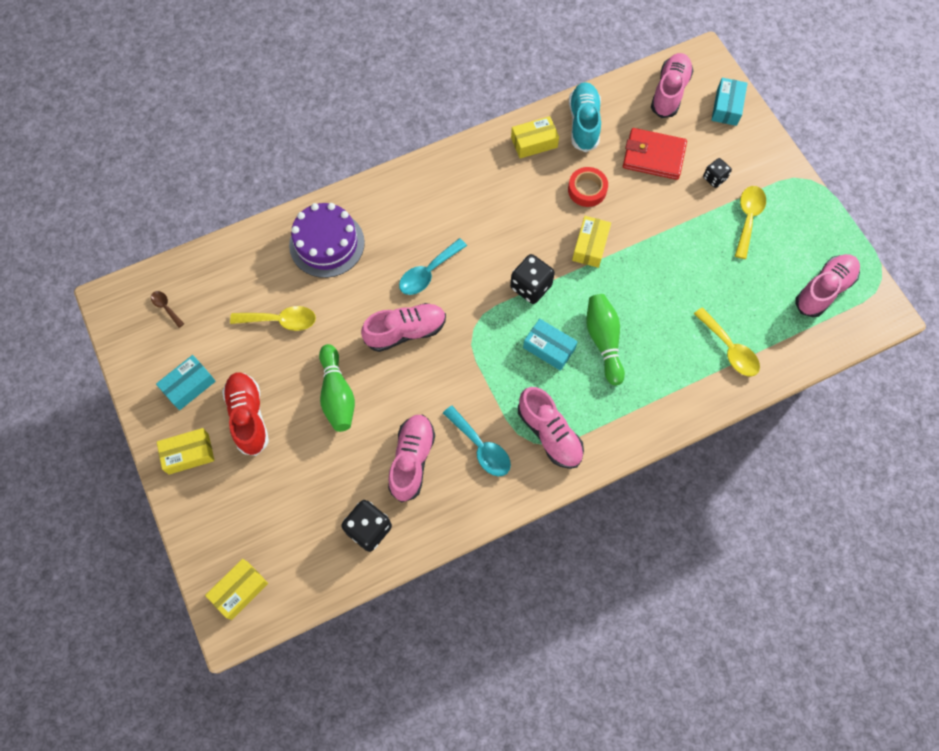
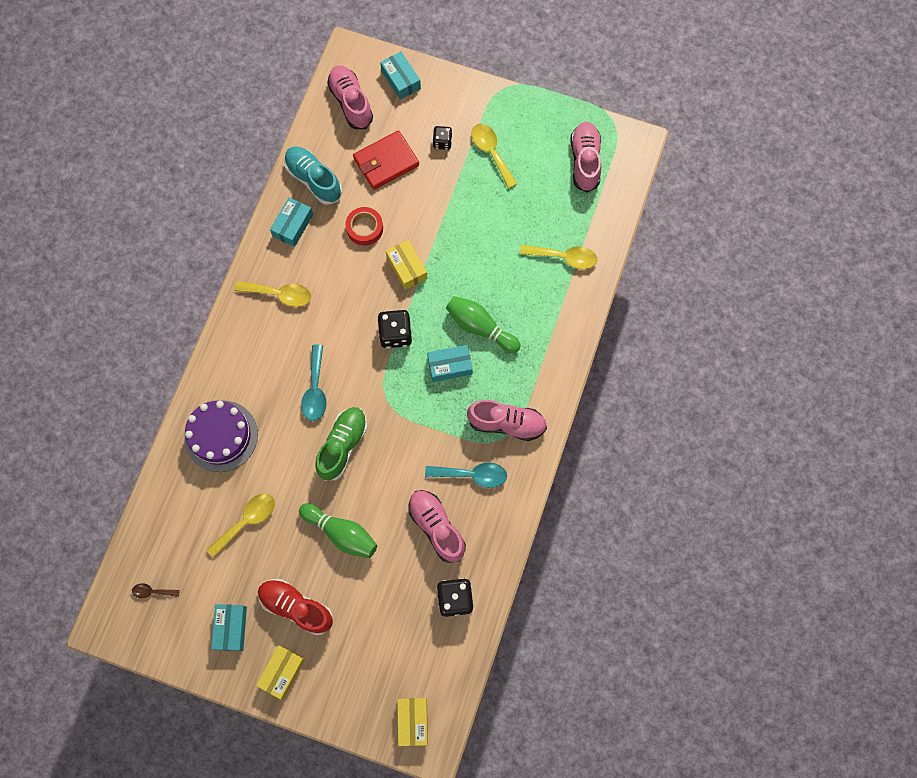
camera: 45 degrees left, 5 degrees up
(406, 331) = (343, 445): pink shoe -> green shoe
(473, 182) = (280, 294): none -> yellow spoon
(534, 142) = (293, 225): yellow box -> turquoise box

